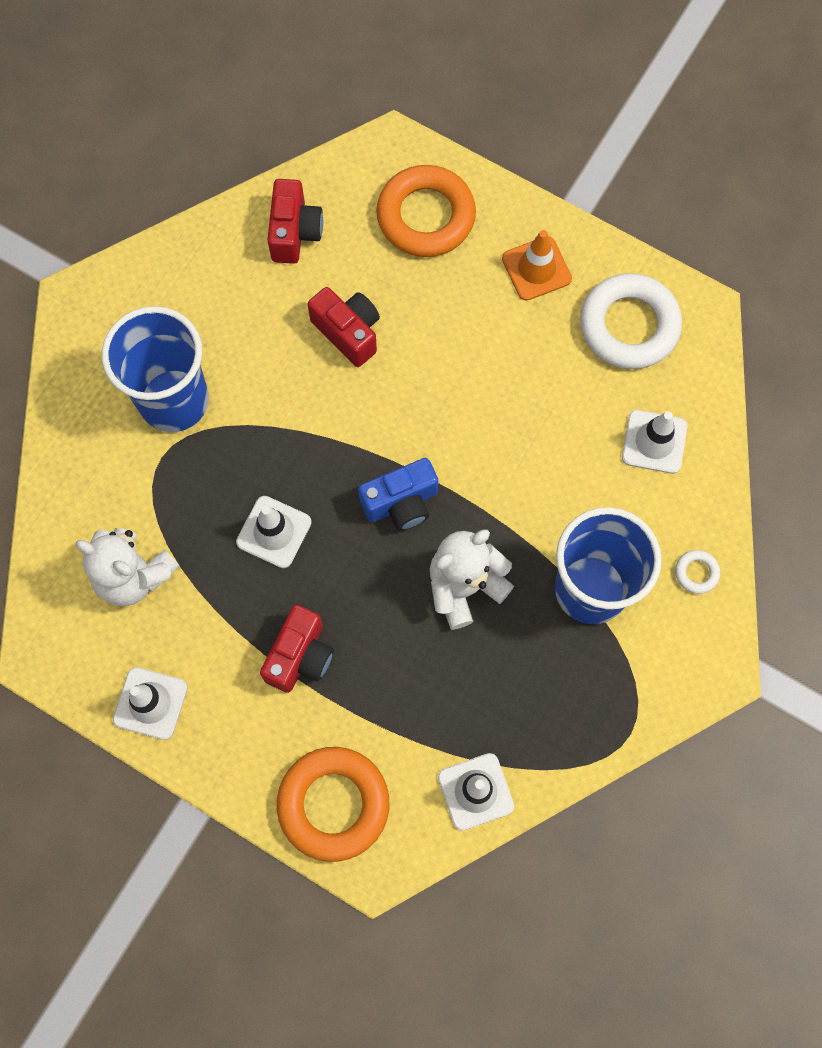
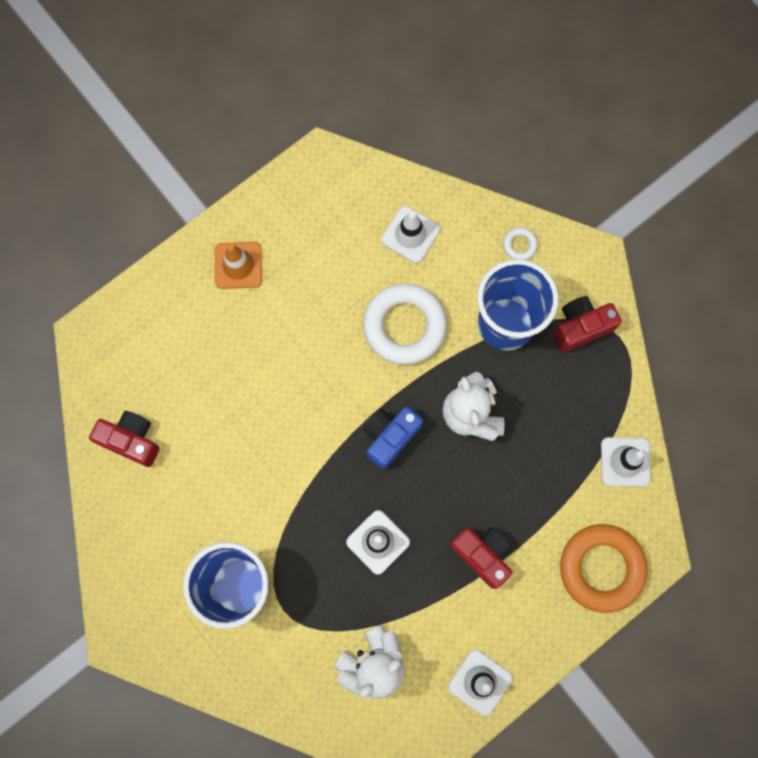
camera: 70 degrees left, 5 degrees up
(348, 332) = (235, 428): red camera -> red camera (581, 327)
(401, 503) = (390, 437): blue camera -> blue camera turned 135 degrees counterclockwise
(426, 216) = (159, 332): orange ring -> none
(629, 326) = (312, 216): white ring -> white ring (404, 326)

